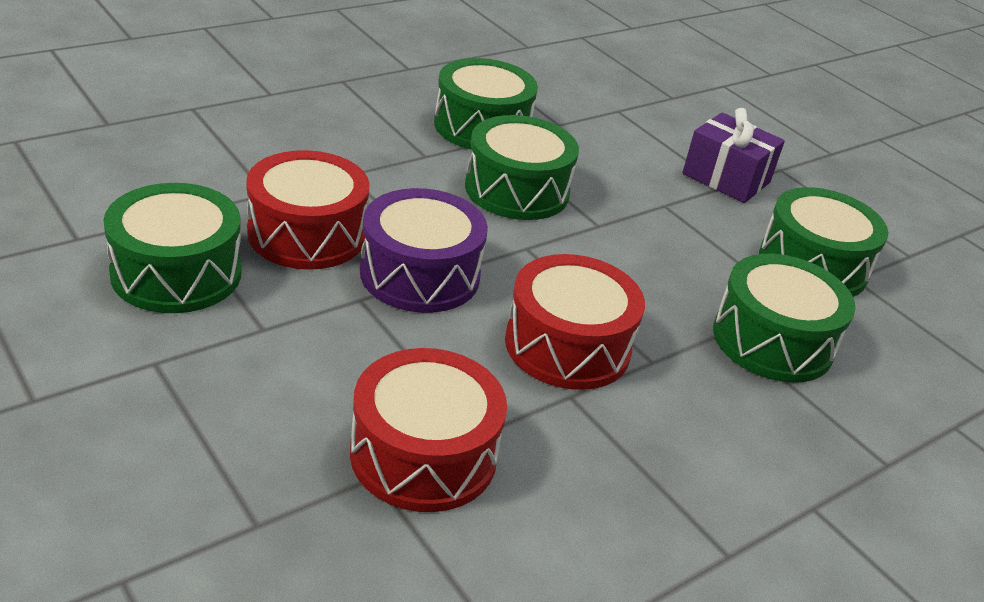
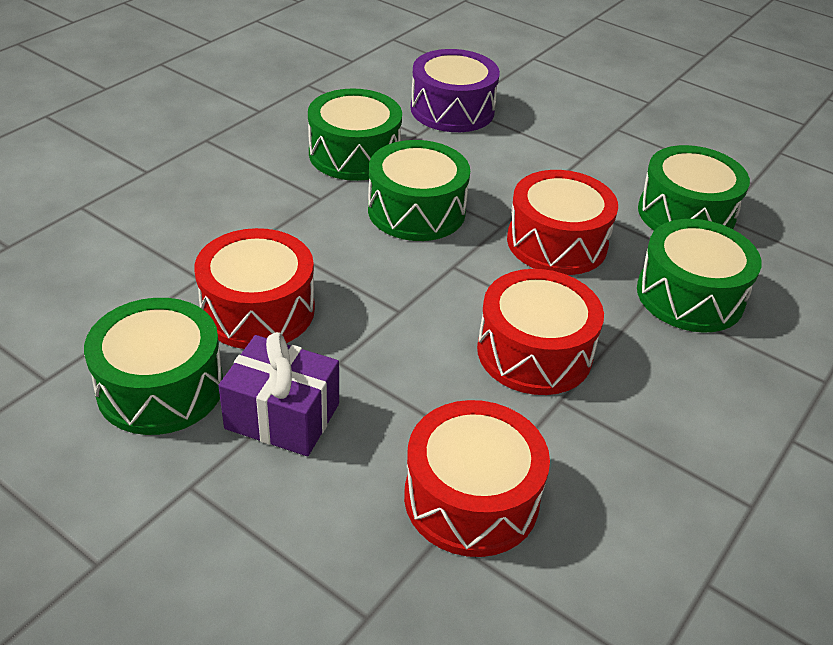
camera: 15 degrees left, 5 degrees up
(420, 274) = (377, 321): purple drum -> purple drum (452, 110)
(650, 255) = (557, 242): none -> red drum
(726, 178) = (579, 150): purple gift -> purple gift (282, 416)

